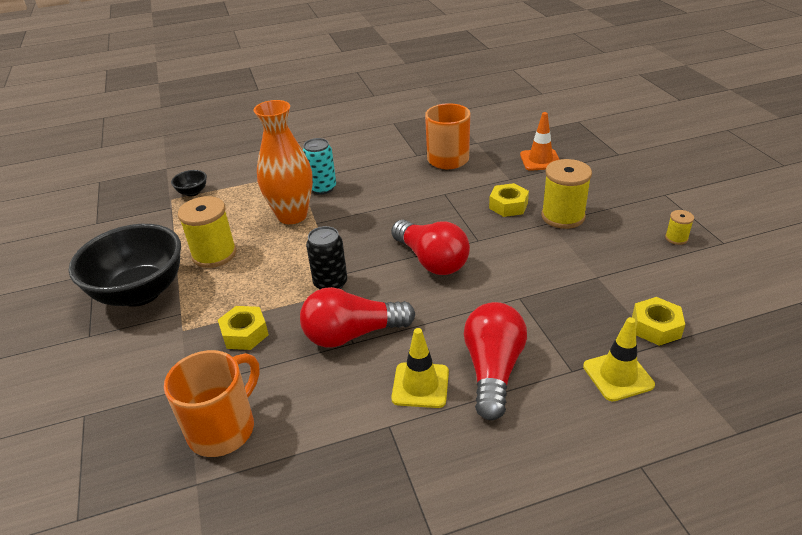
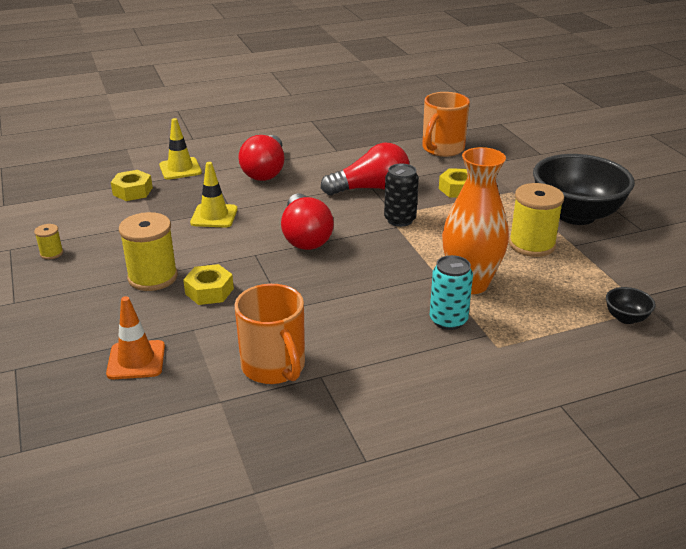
camera: 175 degrees right, 5 degrees down
(420, 385) = (317, 165): yellow traffic cone -> yellow traffic cone (214, 216)
(431, 260) = (305, 237): red light bulb -> red light bulb turned 150 degrees counterclockwise

